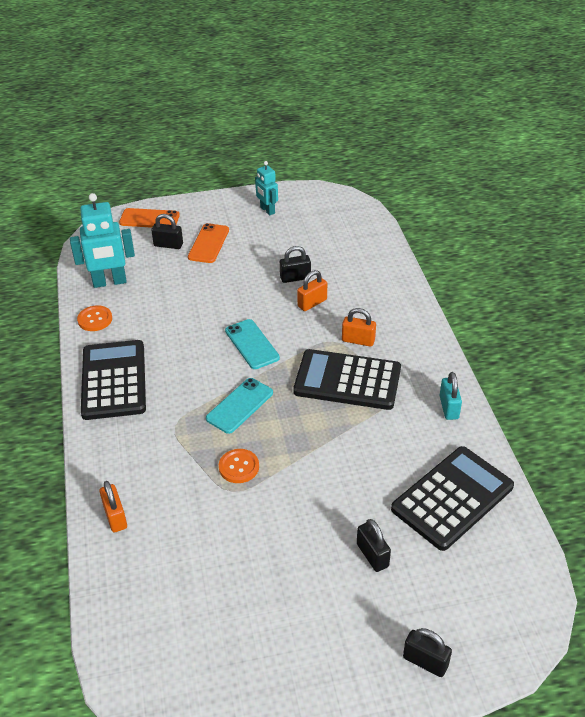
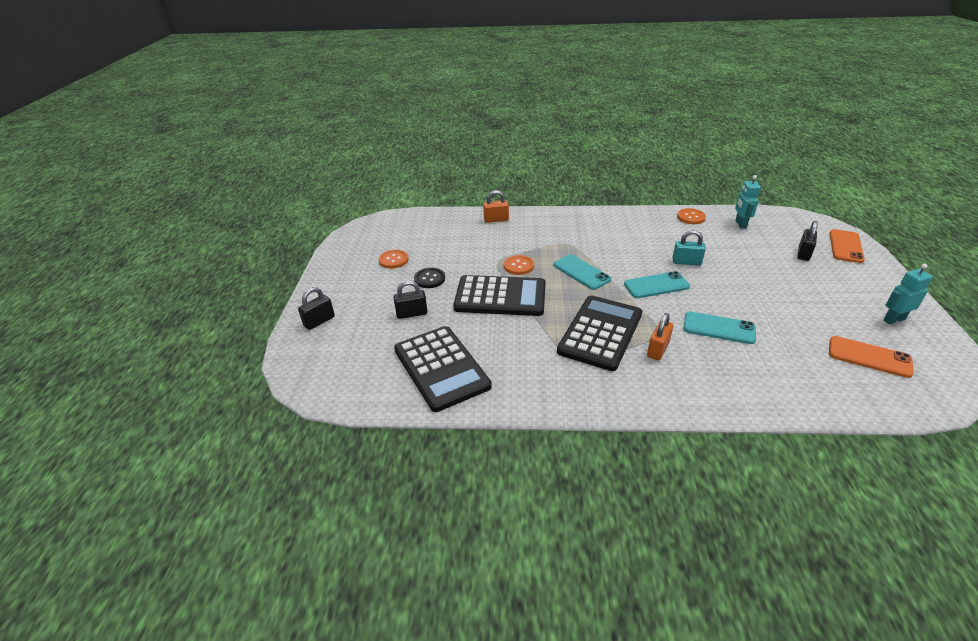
camera: 105 degrees right, 5 degrees down
(109, 282) = (740, 224): turquoise robot -> turquoise robot, size x0.59
(114, 380) = (620, 223): black calculator -> black calculator (500, 297)
(209, 243) = (812, 276): orange phone -> orange phone (869, 357)
(254, 622) = (393, 260): none -> orange button
(292, 558) = (429, 279): none -> black button
(295, 278) = (762, 323): black padlock -> none
(312, 303) = (719, 328): orange padlock -> turquoise phone
(449, 407) = (548, 393): turquoise padlock -> turquoise padlock (686, 262)

